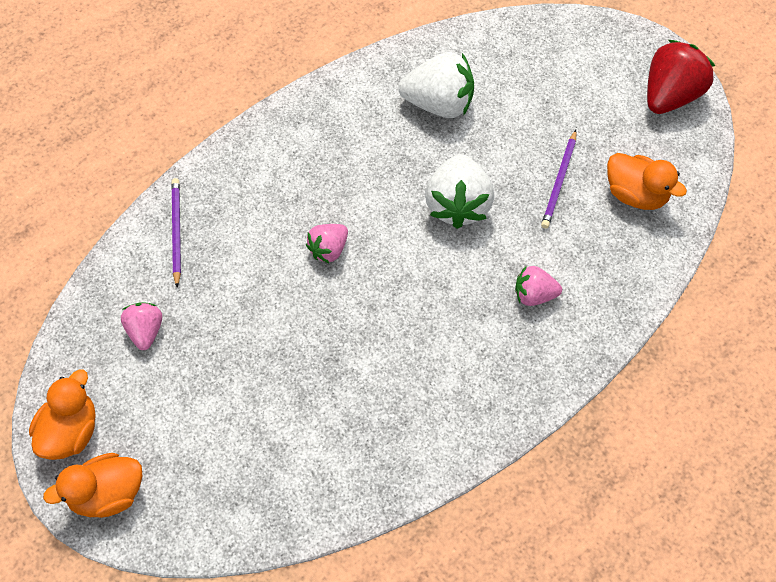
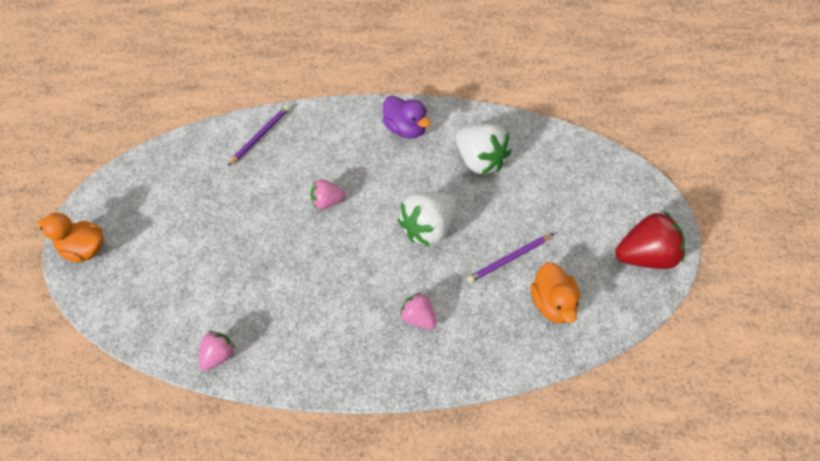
camera: 45 degrees right, 5 degrees down
(70, 432) = (103, 204): orange duck -> none
(145, 331) = (190, 178): pink strawberry -> pink strawberry (219, 356)
(331, 119) = (406, 129): none -> purple duck

